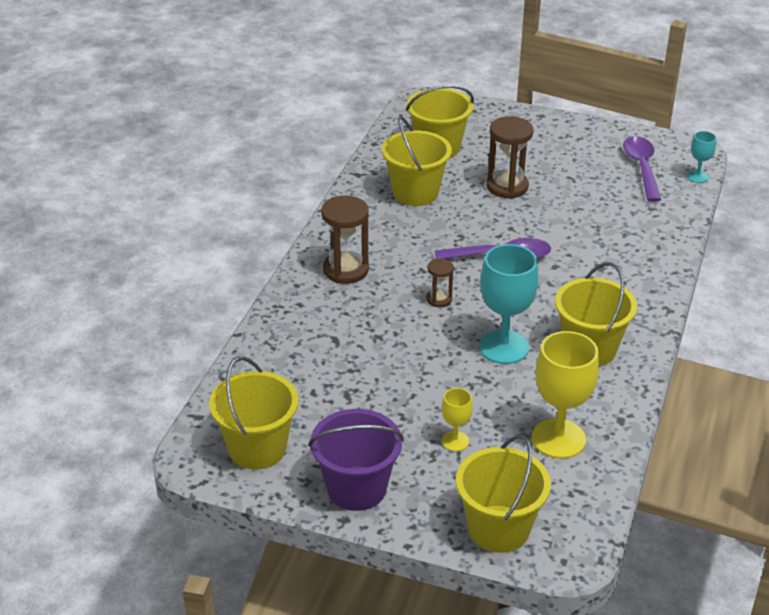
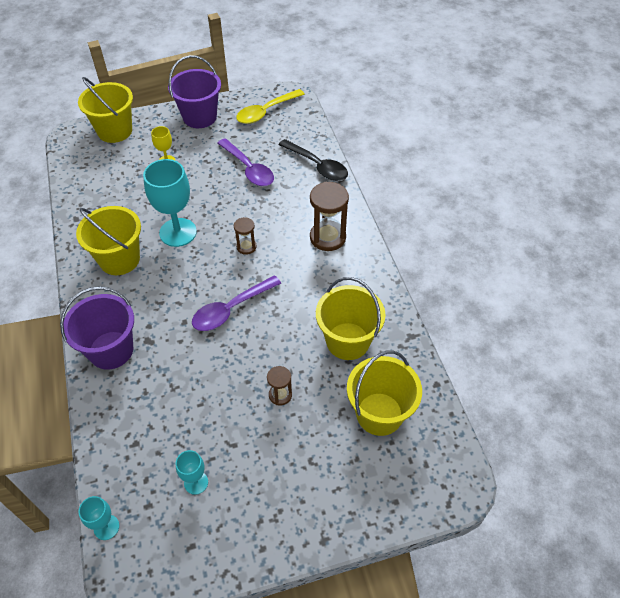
camera: 145 degrees right, 15 degrees up
(257, 448) = (266, 112): yellow bucket -> yellow spoon
(273, 344) = (317, 166): none -> black spoon
(507, 187) = (280, 395): brown hourglass -> brown hourglass, size x0.55
(558, 439) = (108, 189): yellow goblet -> none
(614, 171) = (196, 482): none -> turquoise goblet
(641, 168) = (170, 506): purple spoon -> purple spoon (248, 169)
(641, 275) = (111, 350): none -> purple bucket

